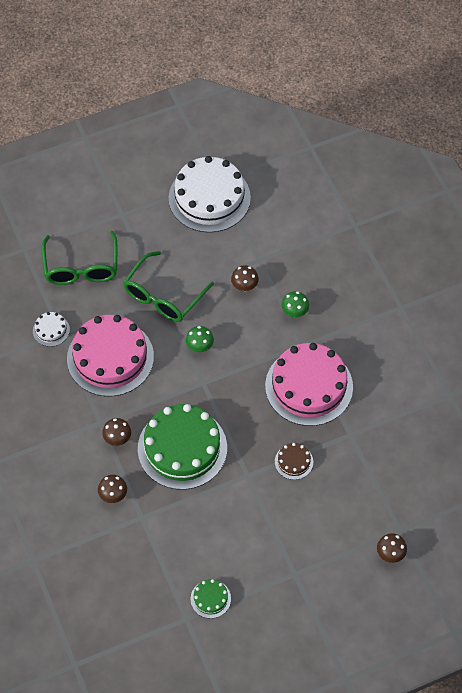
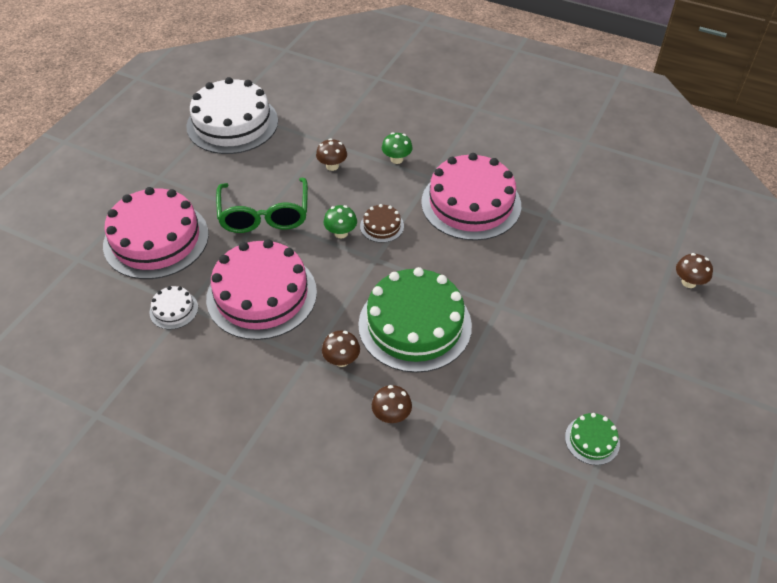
camera: 40 degrees left, 10 degrees down
(81, 267) = (156, 239): green glasses -> pink cake
(294, 462) = (526, 267): brown cake -> brown cake (382, 226)

